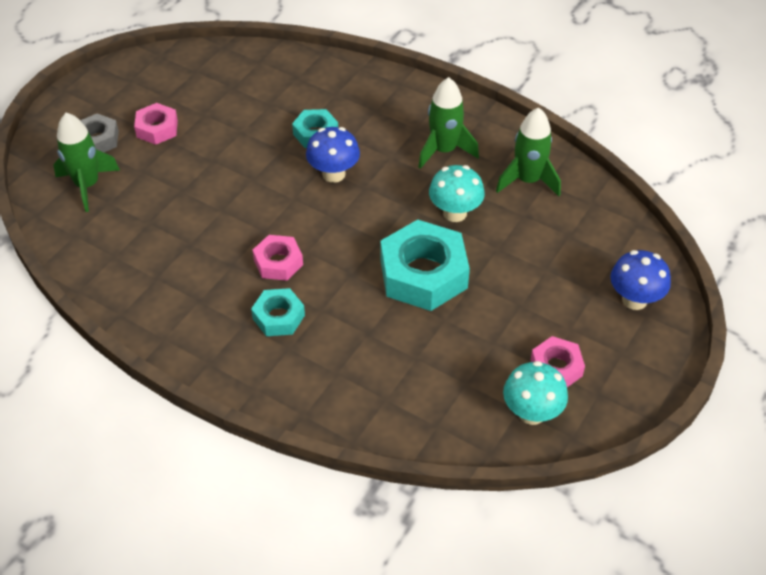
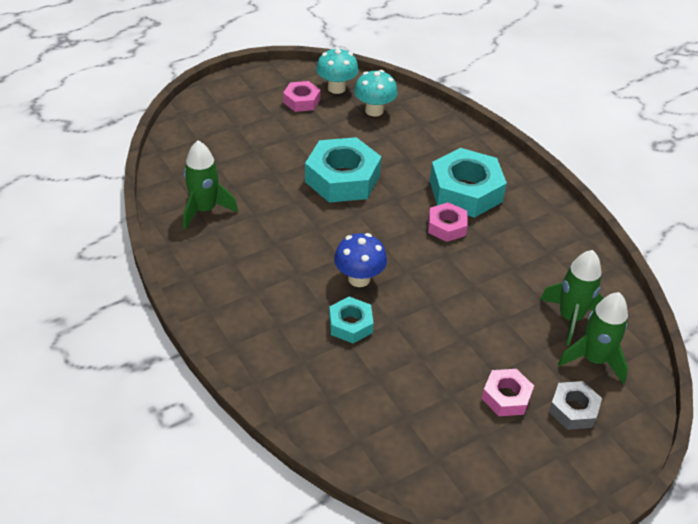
camera: 155 degrees left, 5 degrees down
(278, 317) = (465, 191): turquoise nut -> turquoise nut, size x1.85
(444, 150) = (248, 261): green rocket -> green rocket (570, 318)
(455, 213) = (284, 209): turquoise mushroom -> turquoise mushroom (374, 110)
(634, 299) = (215, 113): blue mushroom -> none

